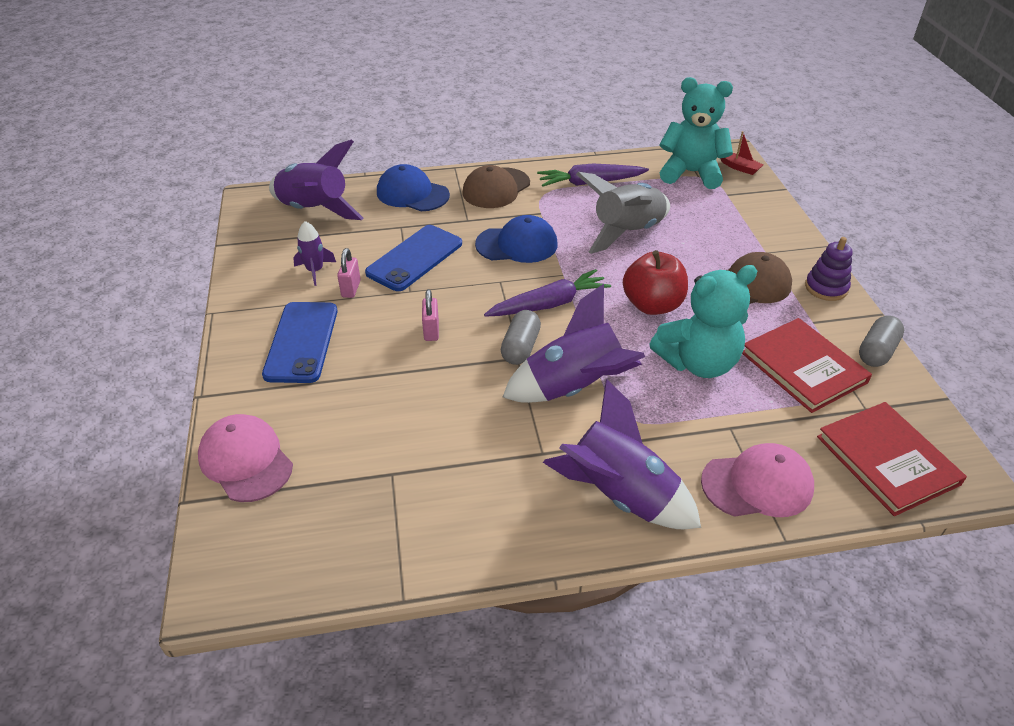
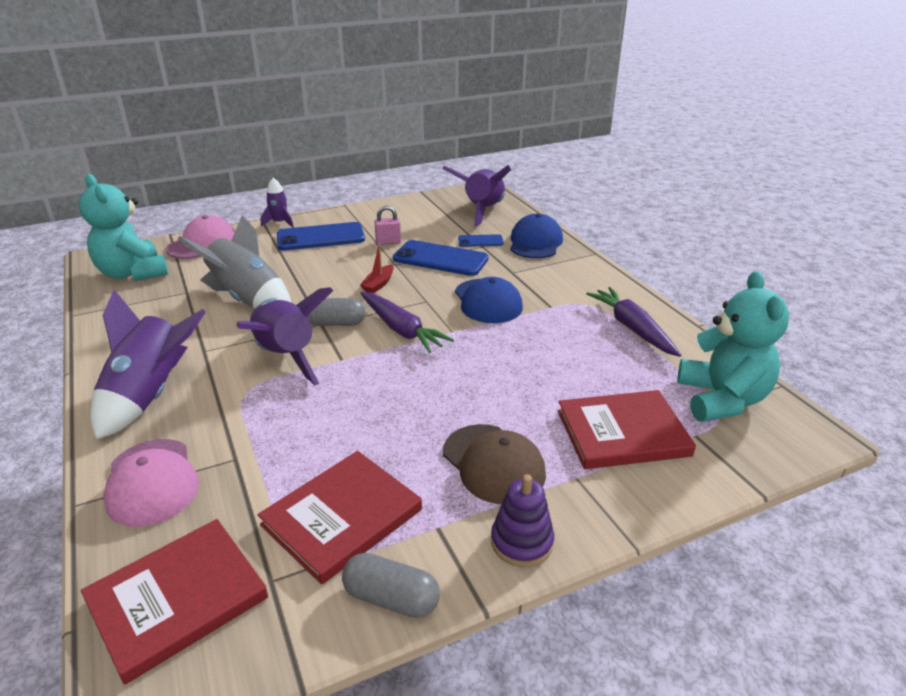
camera: 75 degrees right, 10 degrees down
(315, 270) = (405, 226): purple rocket -> purple rocket (280, 223)
(388, 225) = (480, 241): none -> blue phone
(431, 331) = (346, 281): pink padlock -> none
(496, 188) = (576, 278): brown cap -> none
(627, 232) = (550, 362): grey rocket -> grey rocket (248, 300)
(652, 305) = (423, 391): red apple -> none
(698, 363) = (334, 430): turquoise teddy bear -> turquoise teddy bear (133, 273)
(722, 222) = (622, 433): none -> red book
(739, 167) = (779, 443): red boat -> red boat (378, 284)

